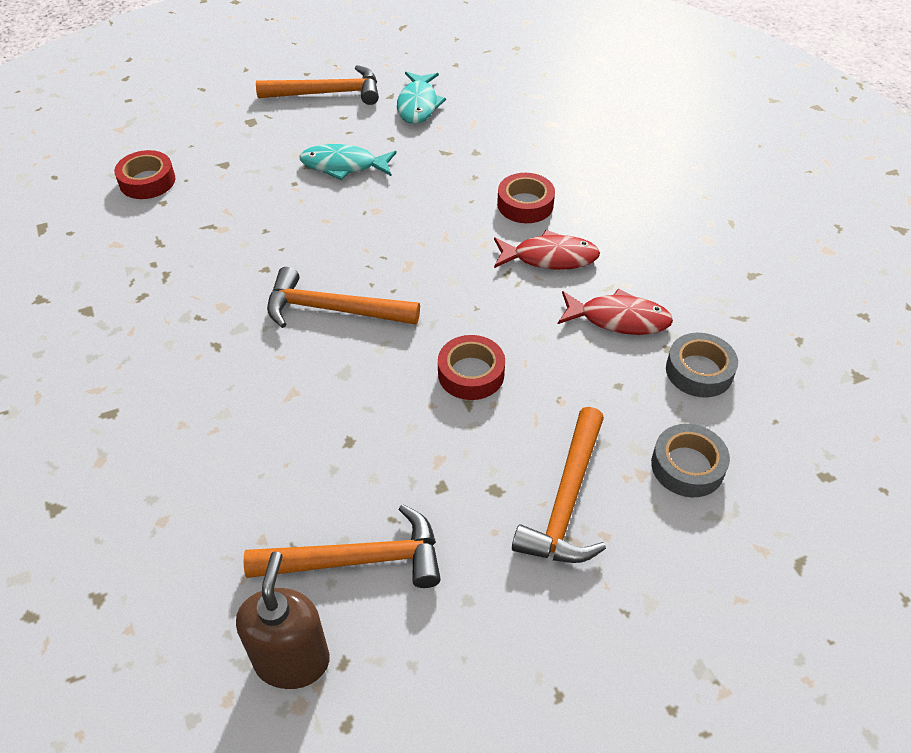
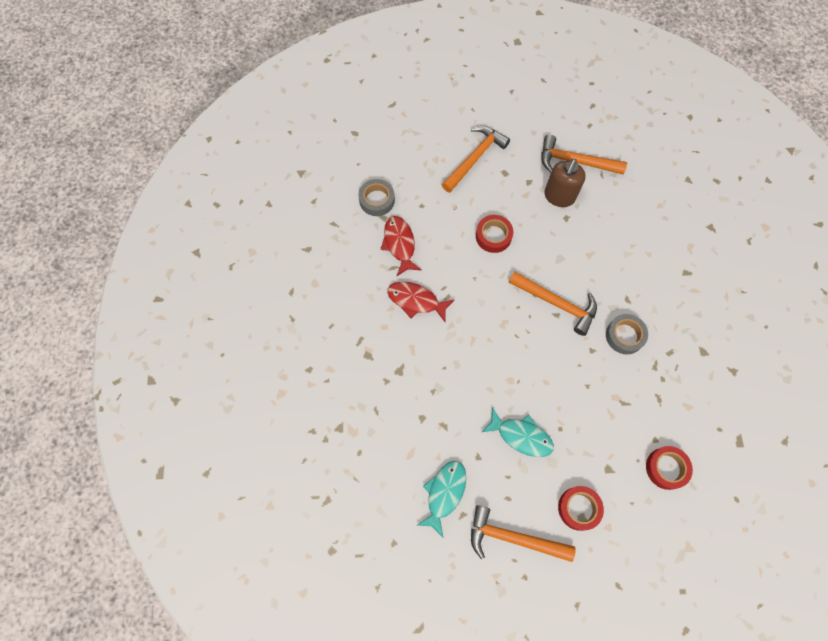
camera: 160 degrees left, 20 degrees up
(292, 660) = (609, 132): brown soap dispenser -> brown soap dispenser (559, 196)
(525, 204) = (410, 351): red tape -> red tape (579, 508)
(618, 319) = (399, 244): red fish -> red fish turned 45 degrees clockwise
(687, 466) = (413, 156): grey tape -> grey tape (624, 336)

